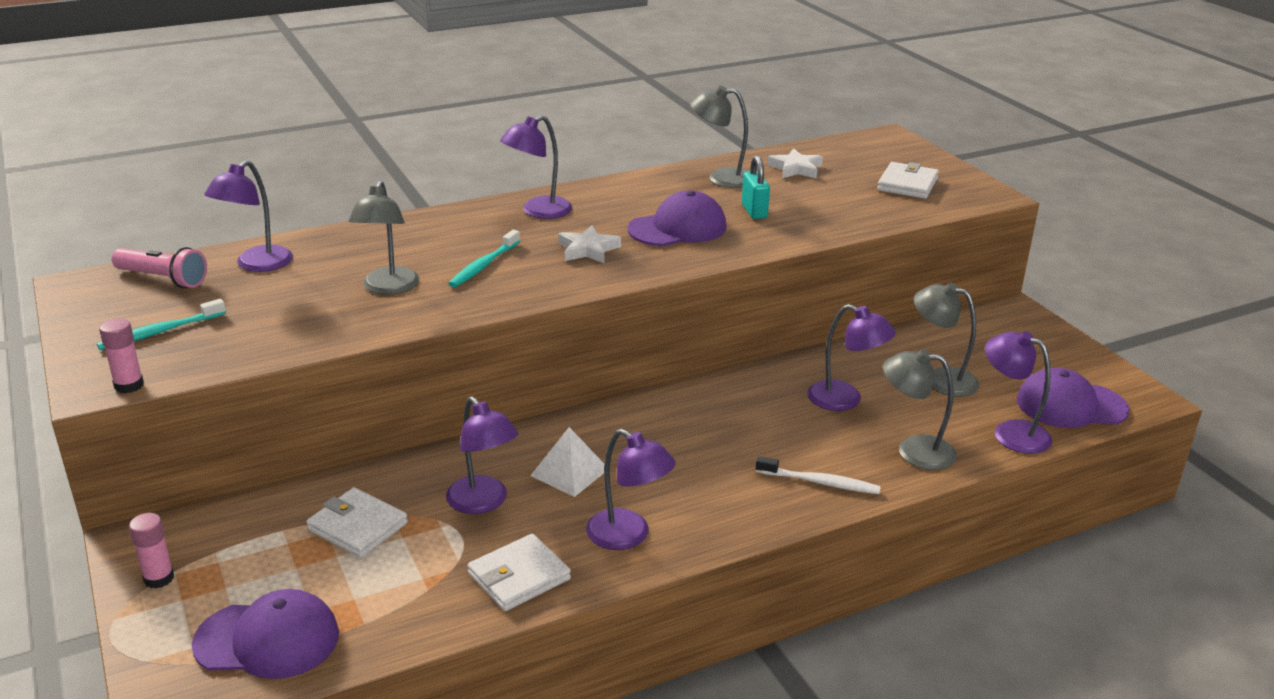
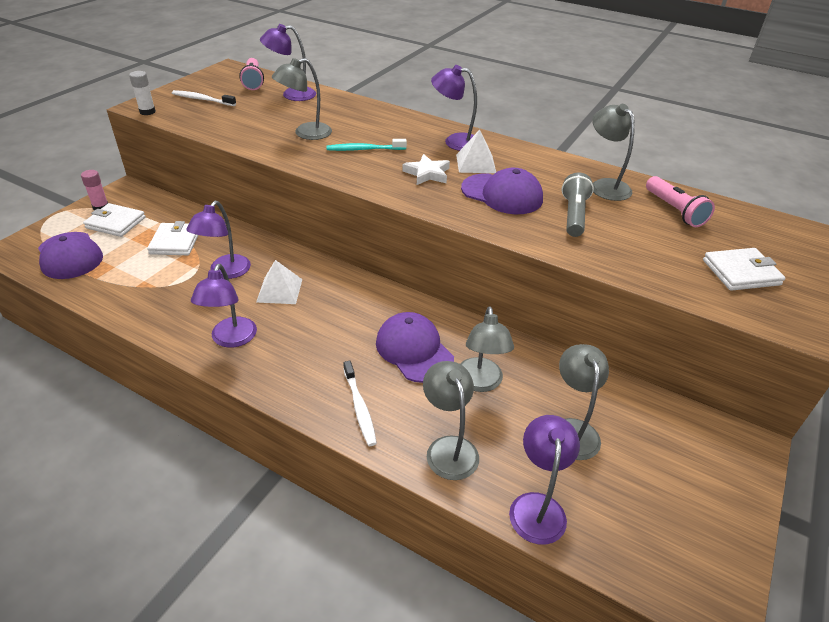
camera: 55 degrees right, 10 degrees up
(129, 385) = (147, 112): pink glue stick -> white glue stick
(160, 332) = (202, 99): turquoise toothbrush -> white toothbrush
(519, 577) = (164, 313): white wallet -> white wallet (115, 223)
(601, 218) = (476, 163): none -> white pyramid
(754, 211) = (573, 215): turquoise padlock -> grey flashlight
(795, 168) = (674, 210): white star -> pink flashlight
(845, 400) = (480, 383): purple lamp -> grey lamp
(1070, 405) = (630, 541): purple cap -> purple cap (414, 350)

